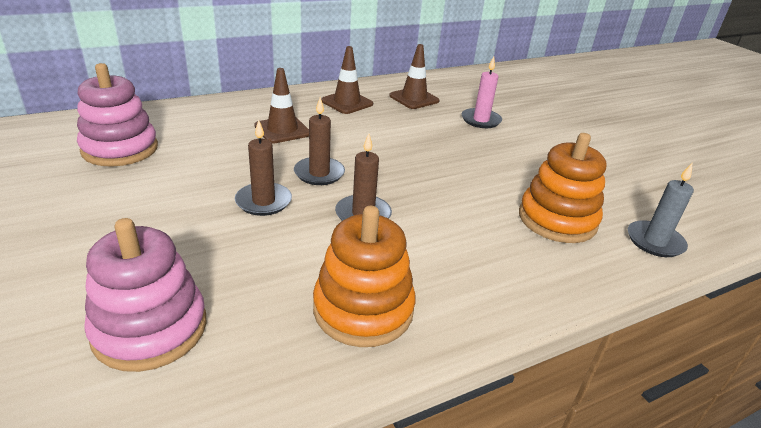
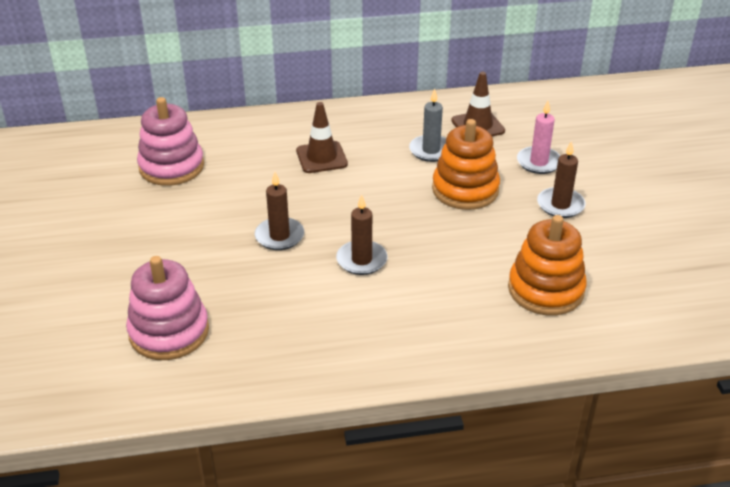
camera: 20 degrees right, 5 degrees up
(319, 173) = (339, 212): brown candle -> brown candle (560, 205)
(347, 102) = (400, 126): brown traffic cone -> none
(363, 309) = (326, 343): orange stacking toy -> orange stacking toy (465, 190)
(655, 241) = (631, 325): grey candle -> grey candle (431, 150)

